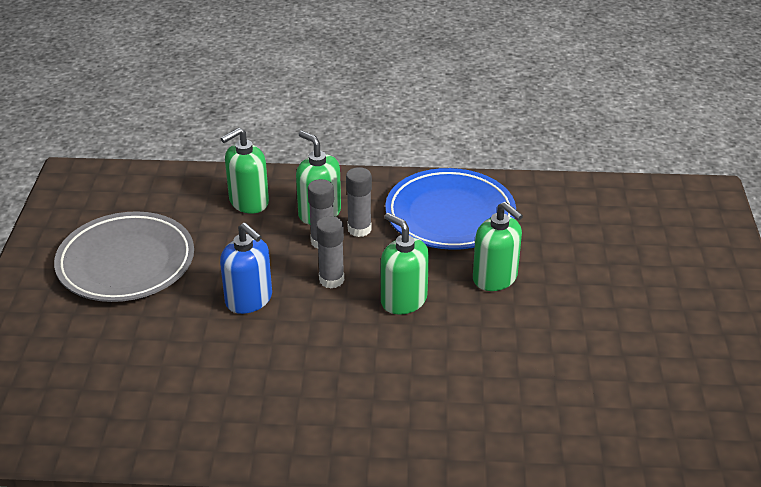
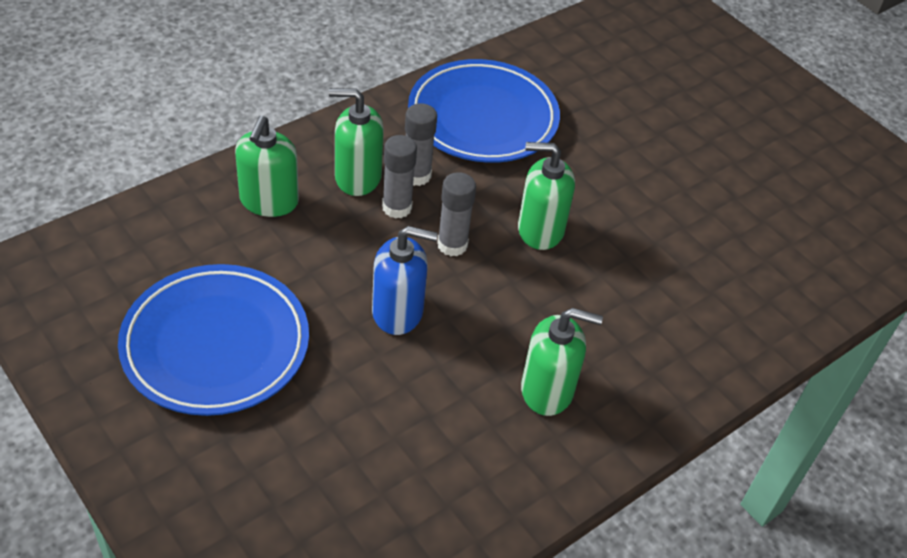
camera: 45 degrees left, 10 degrees up
(126, 263) = (216, 345): grey plate -> blue plate
(495, 278) = (591, 164): green soap dispenser -> green soap dispenser (547, 390)

